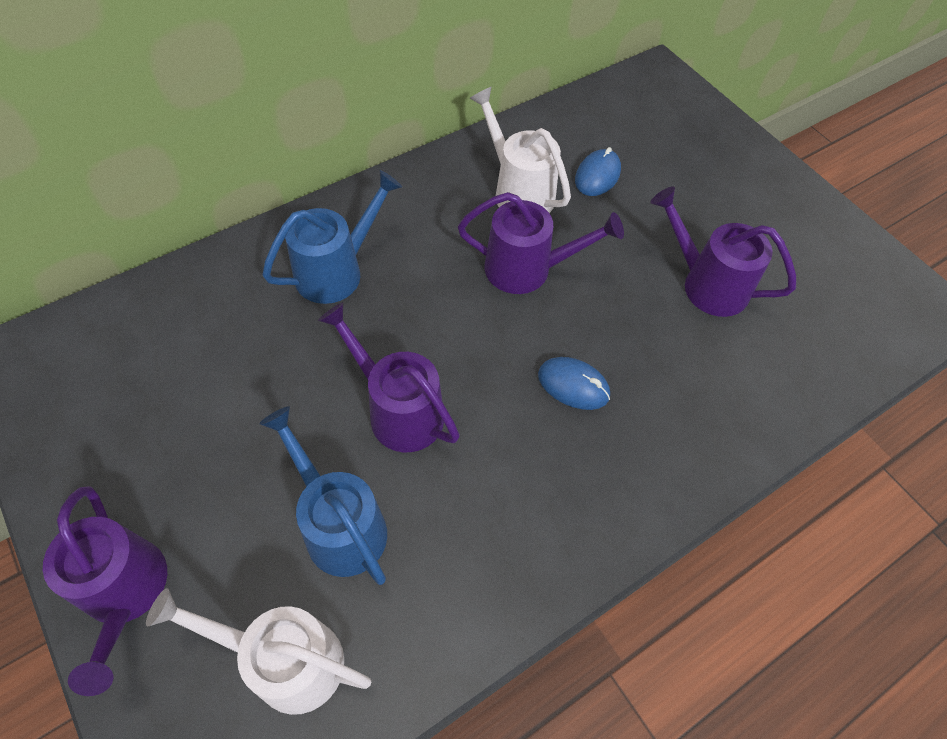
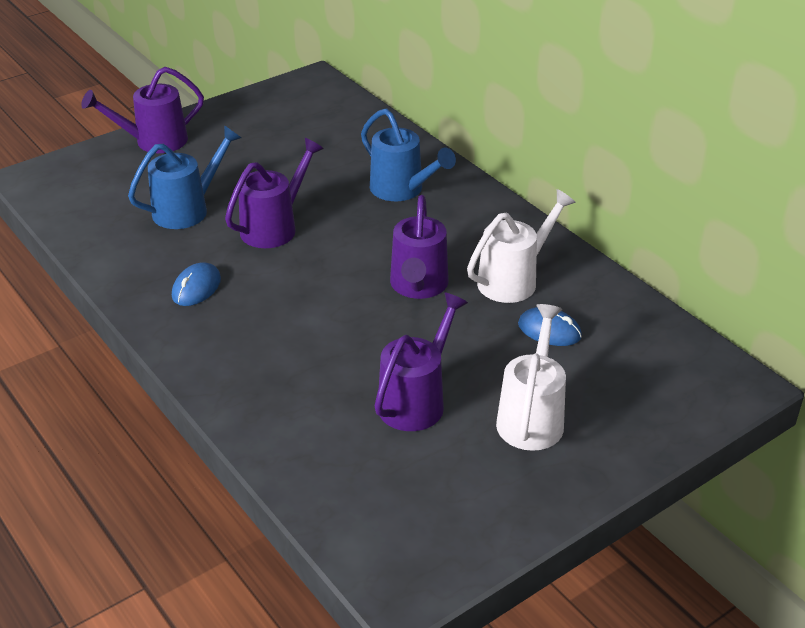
camera: 90 degrees right, 20 degrees down
(284, 660) = (104, 198): white watering can -> white watering can (531, 417)
(573, 385) = (297, 312): blue mouse -> blue mouse (196, 288)

